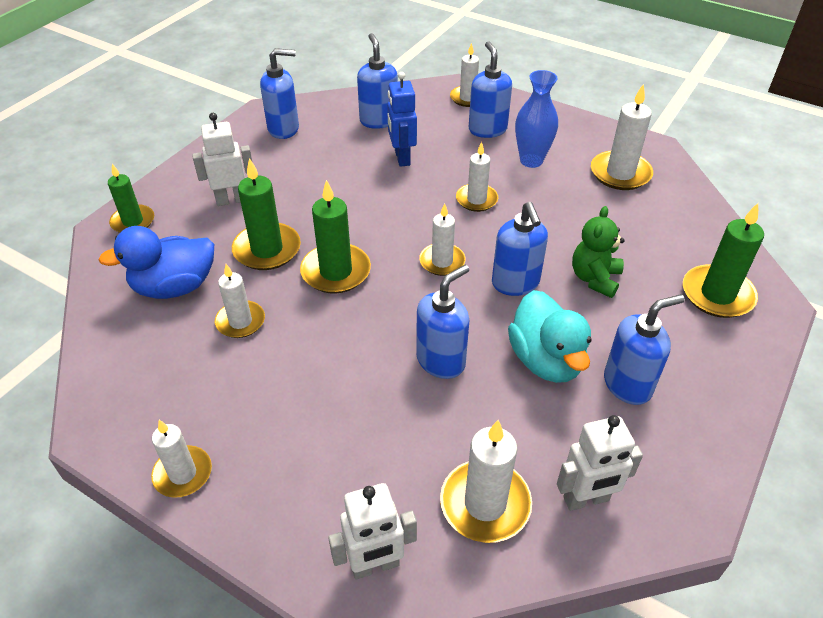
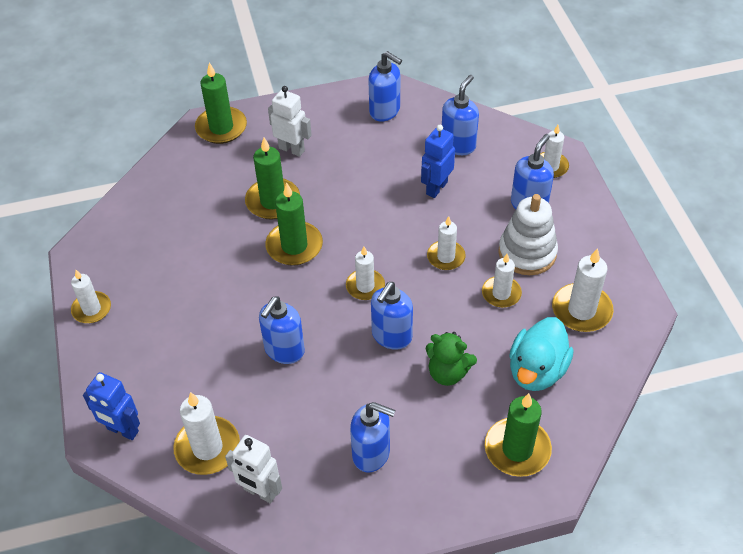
camera: 45 degrees right, 5 degrees up
(133, 221) = (221, 128): green candle -> green candle, size x1.50
(174, 287) = (198, 191): blue duck -> none
(240, 321) = (207, 240): white candle -> white candle (501, 293)
(375, 565) = (122, 430): white robot -> blue robot
(441, 361) = (284, 350): blue soap dispenser -> blue soap dispenser turned 120 degrees clockwise
(531, 160) = (527, 253): blue vase -> white stacking toy
(546, 360) = (344, 399): turquoise duck -> turquoise duck (536, 370)
(595, 278) = (448, 373): green teddy bear -> green teddy bear turned 135 degrees counterclockwise

